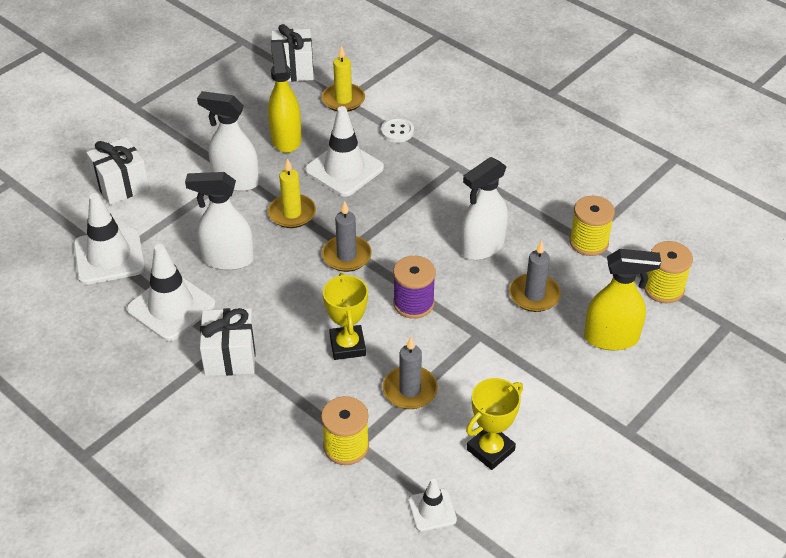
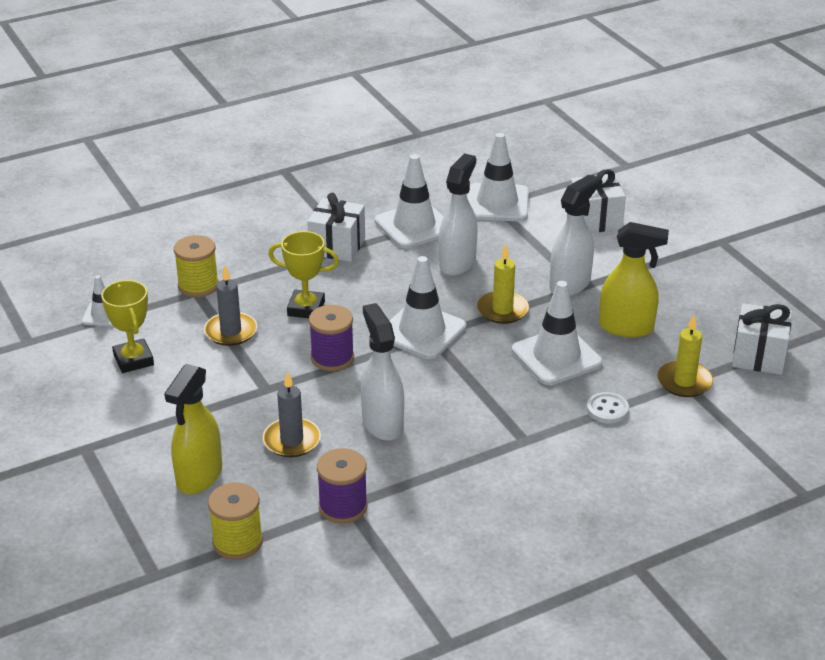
camera: 110 degrees right, 10 degrees down
(346, 256) = (422, 331): grey candle -> white traffic cone
(588, 242) = (343, 507): yellow spool -> purple spool

